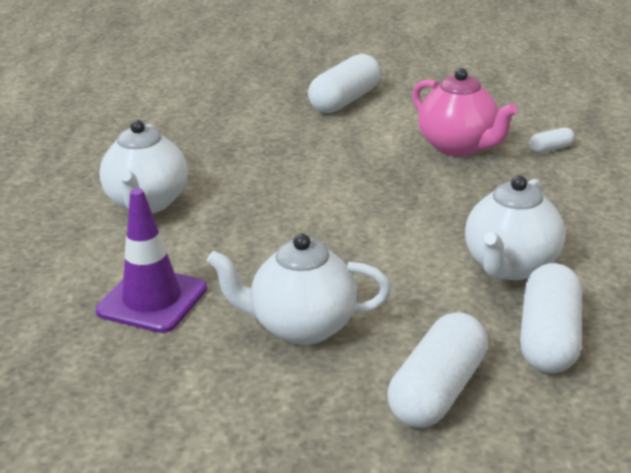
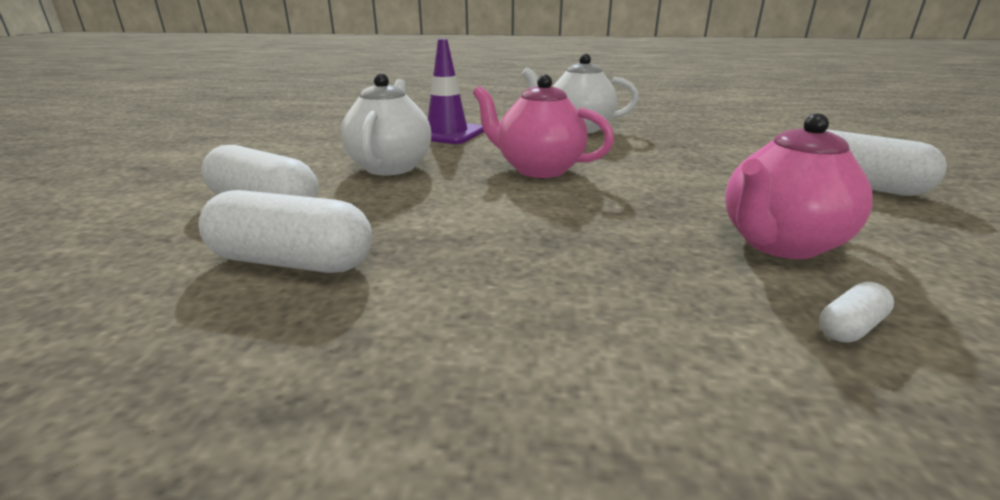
camera: 90 degrees right, 5 degrees down
(310, 230) = (538, 169): none -> pink teapot
(510, 266) = (451, 253): white teapot -> none
(551, 148) = (850, 327): white capsule -> white capsule turned 75 degrees clockwise

